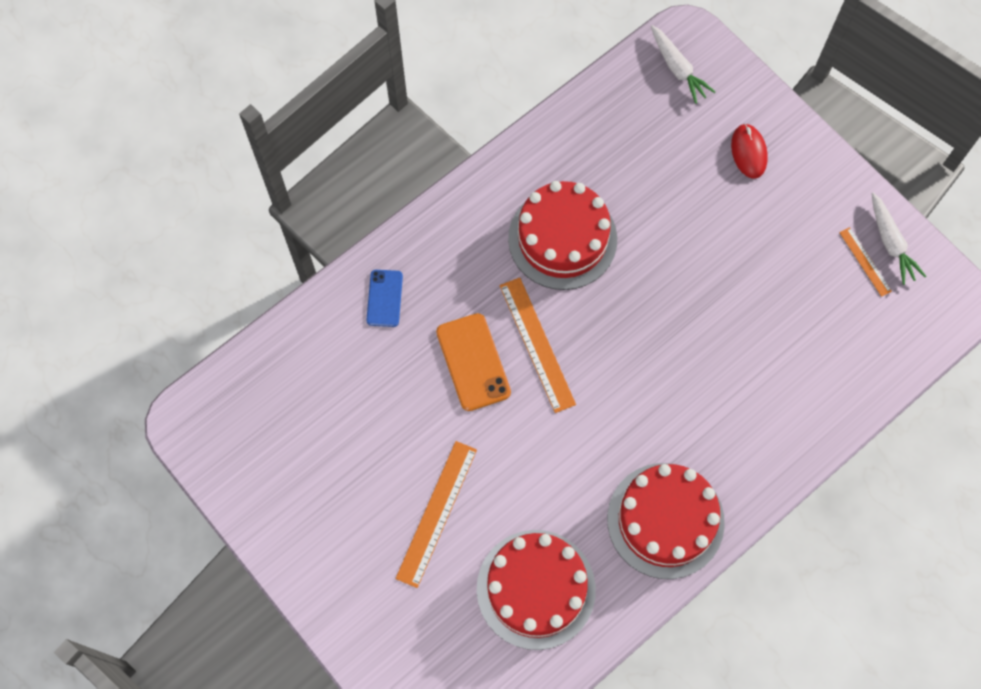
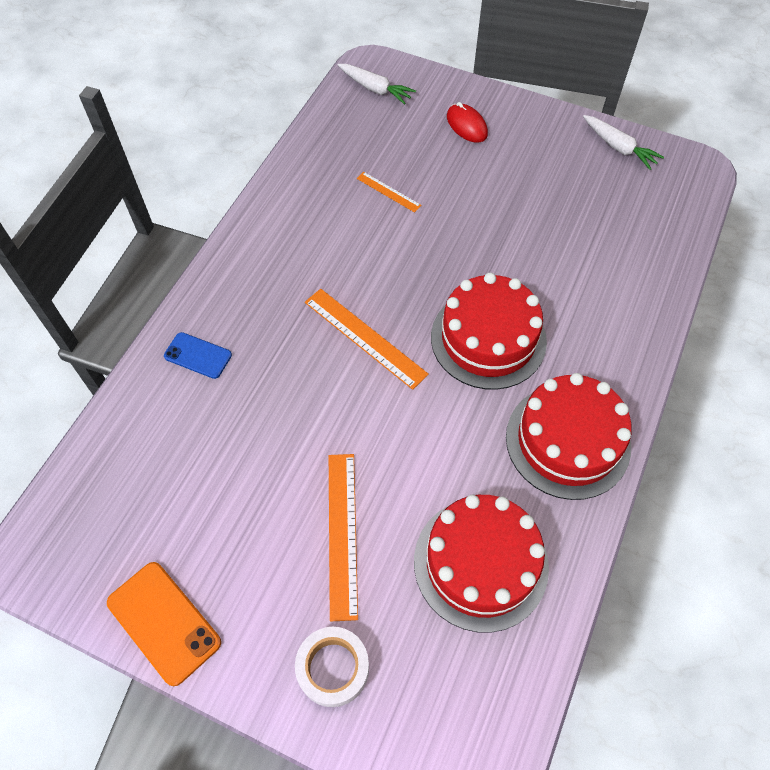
camera: 25 degrees left, 10 degrees down
(382, 615) = (333, 668): none -> white tape
(384, 298) = (198, 355): blue phone -> blue phone turned 45 degrees counterclockwise
(473, 362) = (311, 377): orange phone -> orange phone (164, 622)
(562, 239) = (344, 244): red cake -> red cake (488, 338)
(865, 261) = (607, 167): orange ruler -> orange ruler (388, 192)

